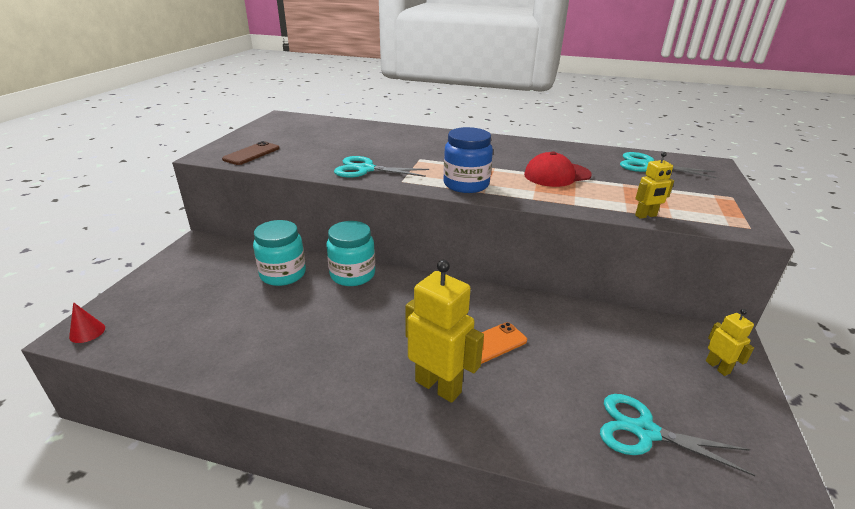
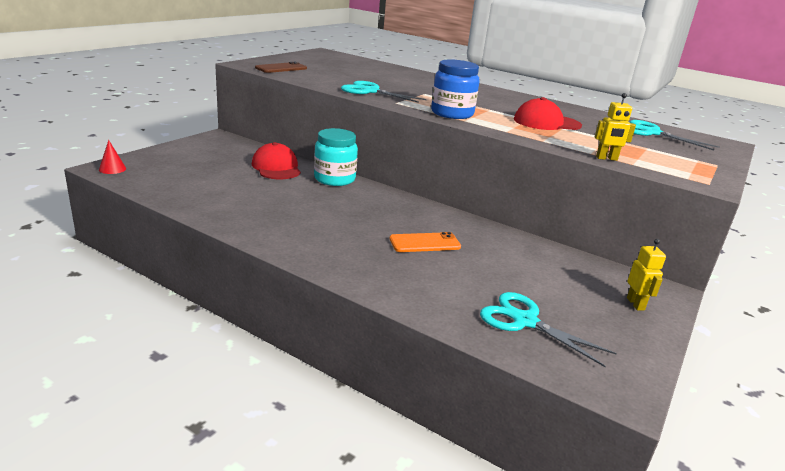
camera: 15 degrees right, 5 degrees down
(283, 274) = (276, 167): turquoise jar -> red cap
(438, 386) = (361, 255): yellow robot -> none

